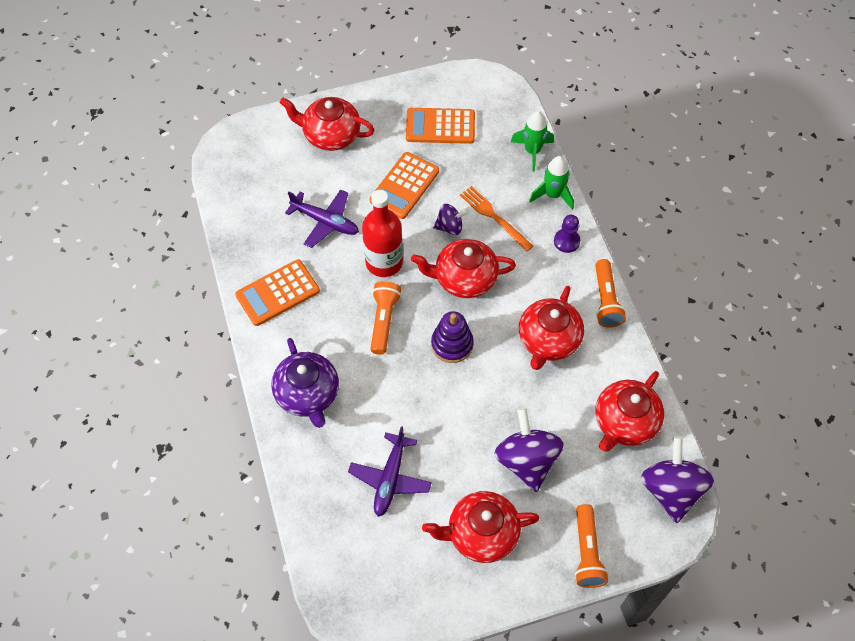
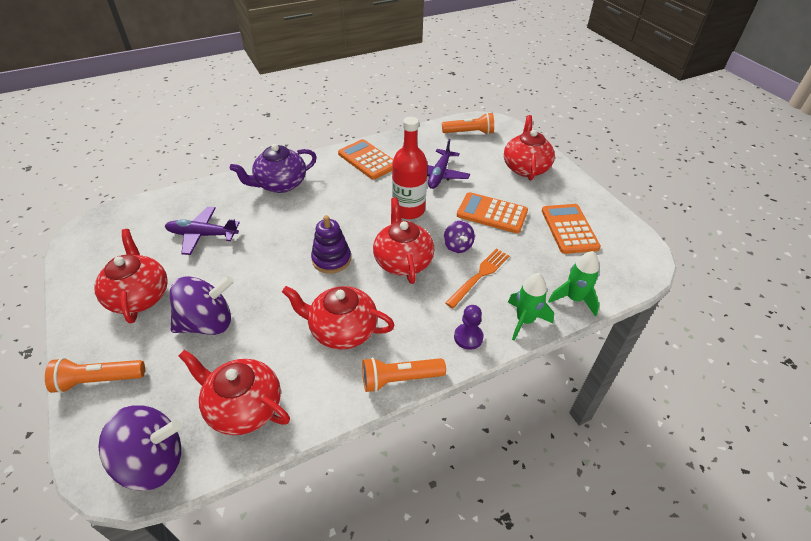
camera: 80 degrees right, 15 degrees down
(384, 321) = (350, 216): orange flashlight -> orange flashlight (469, 133)

